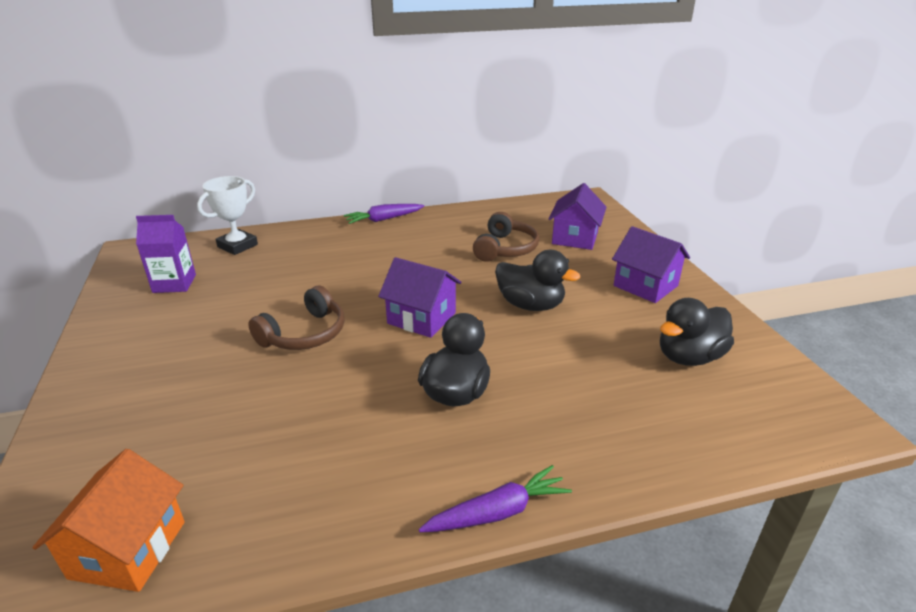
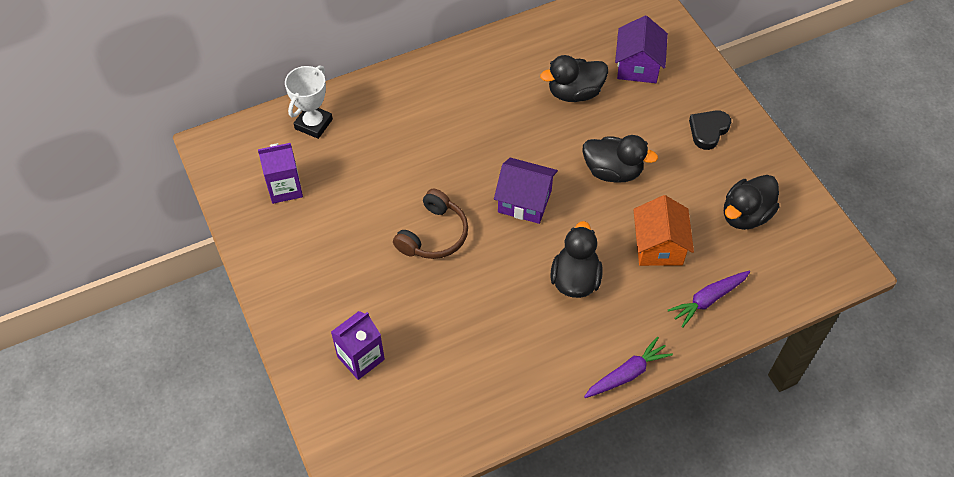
camera: 10 degrees left, 25 degrees up
(128, 549) = (407, 436): orange house -> orange house (658, 246)
(136, 440) = (361, 358): none -> purple carton
(384, 219) = (441, 59): purple carrot -> purple carrot (708, 300)
(505, 249) = (574, 93): brown headphones -> black duck
(645, 286) = (708, 131): purple house -> black heart

